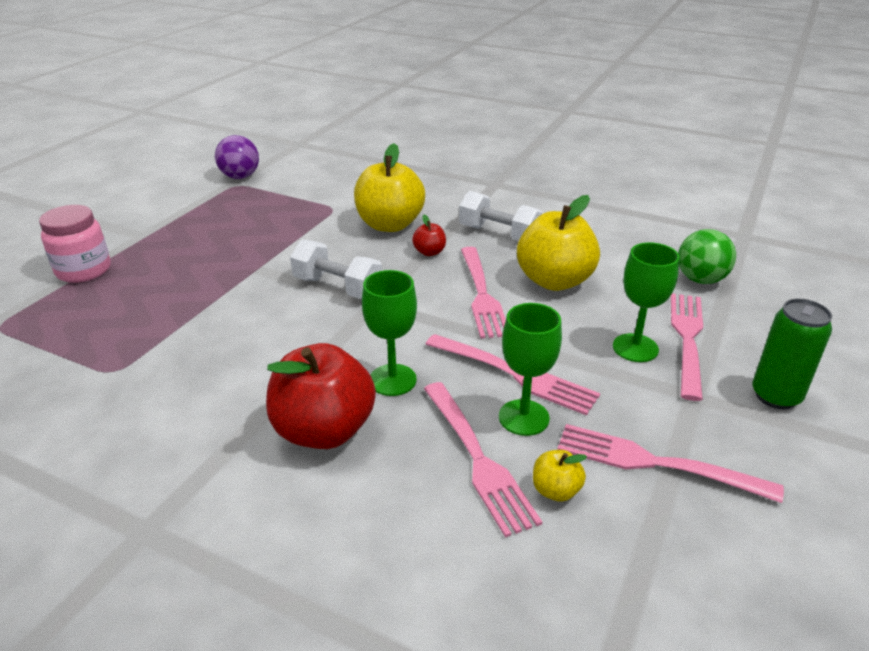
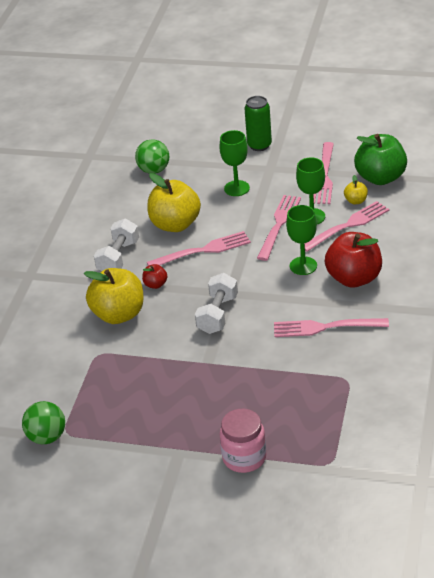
camera: 100 degrees left, 5 degrees up
(240, 177) = (47, 437): purple ball -> green ball
(635, 556) = (380, 178): none -> green apple
(687, 339) = (221, 172): pink fork -> pink fork (325, 327)

